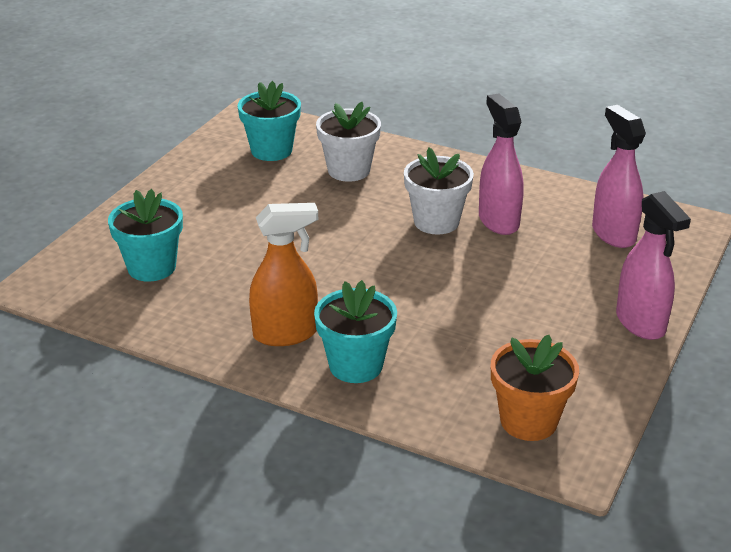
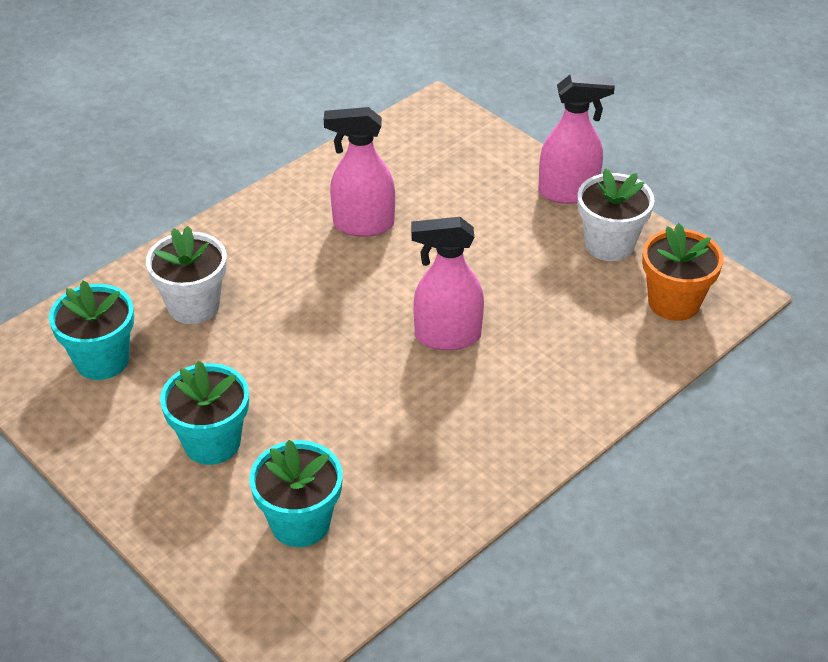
camera: 70 degrees left, 10 degrees up
(286, 334) = (482, 432): orange spray bottle -> none
(356, 365) = (555, 392): turquoise flower pot -> turquoise flower pot (212, 442)
(436, 222) = (339, 268): white flower pot -> white flower pot (609, 244)
(613, 234) = (426, 160): pink spray bottle -> pink spray bottle (447, 336)

